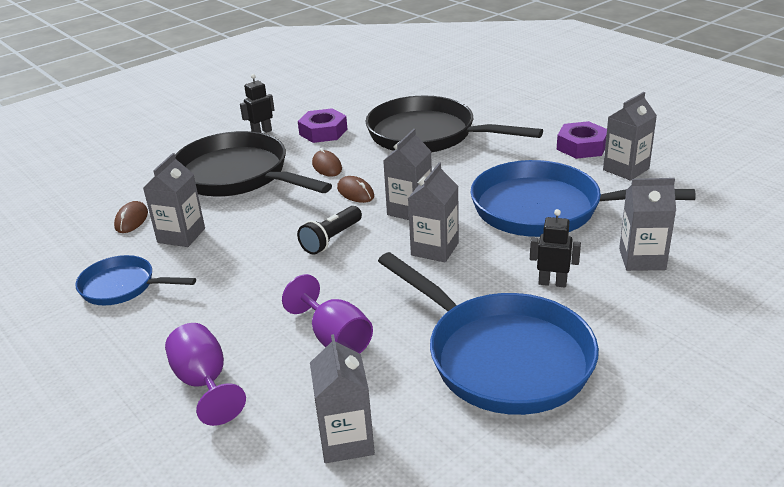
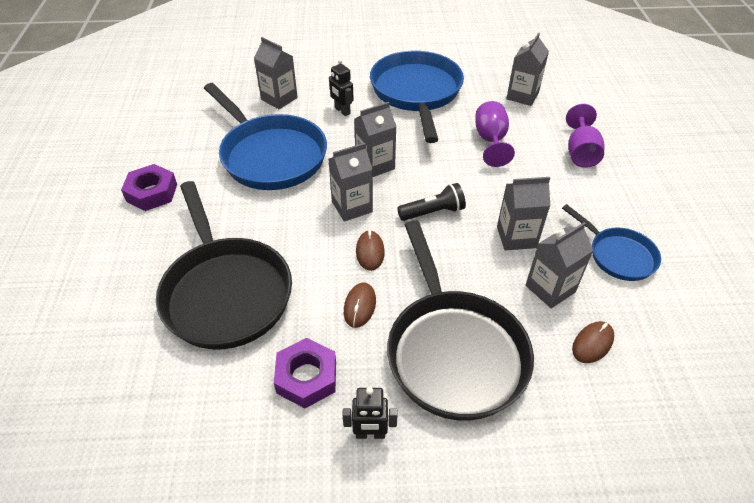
camera: 145 degrees left, 15 degrees up
(626, 169) = (170, 155): grey carton -> grey carton (516, 237)

